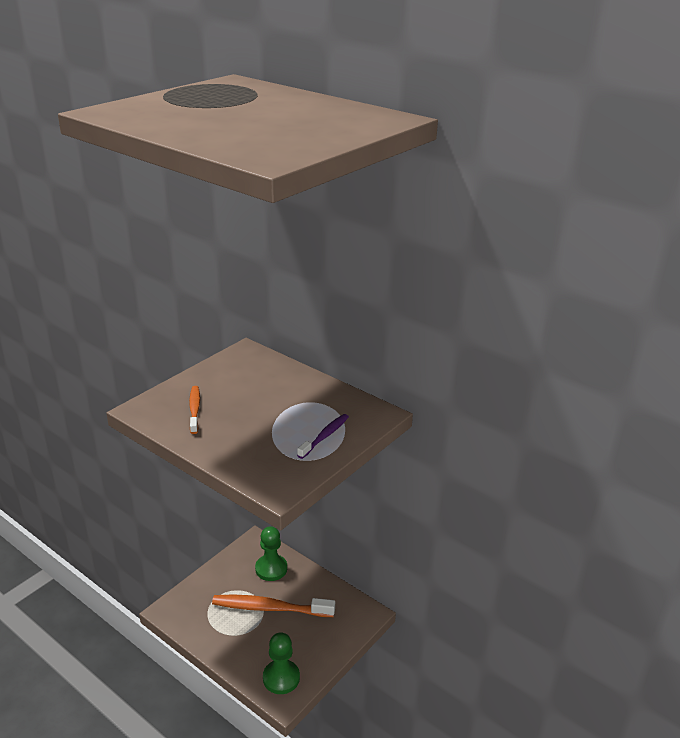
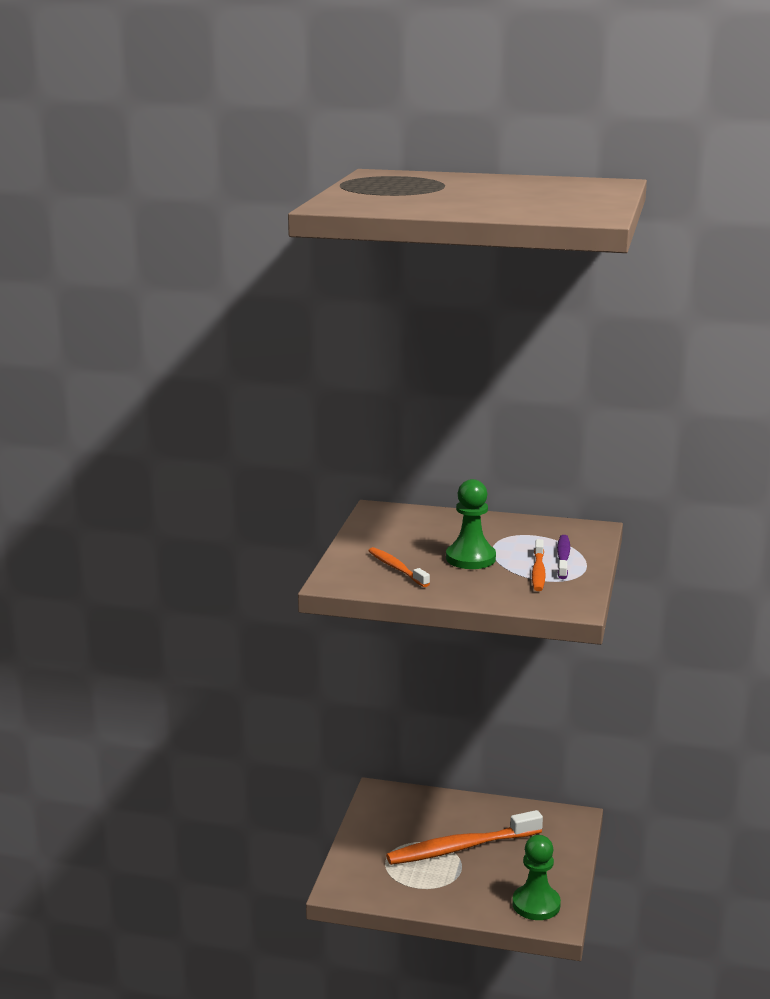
camera: 25 degrees left, 10 degrees down
(271, 569) = (425, 811): green pawn -> green pawn (470, 558)
(290, 444) = (538, 571): none -> orange toothbrush

